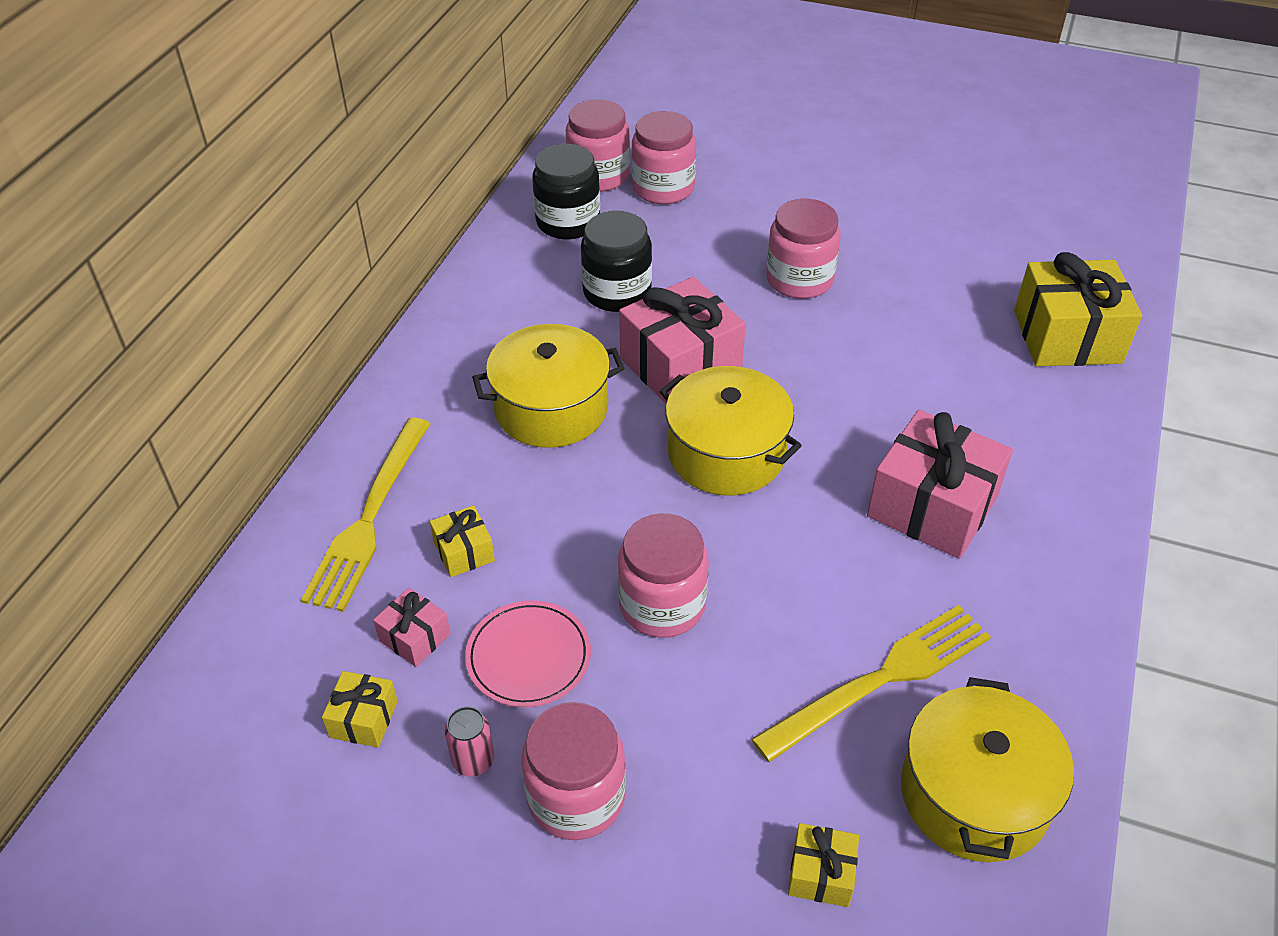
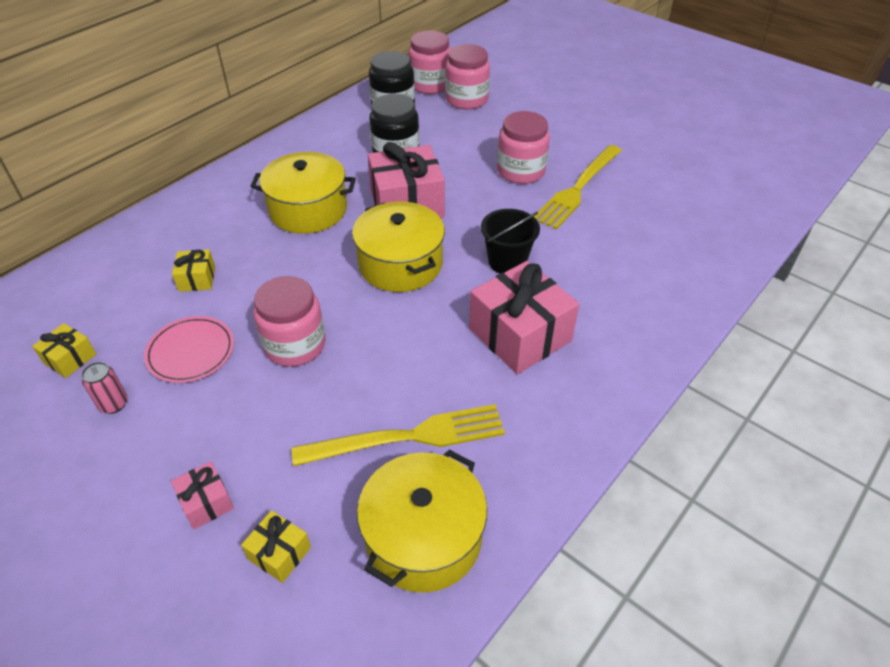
camera: 20 degrees right, 0 degrees up
(369, 518) = (157, 245): yellow fork -> yellow fork (577, 189)
(415, 637) = (133, 320): pink gift -> pink gift (206, 502)
(576, 797) = (158, 447): pink jar -> none
(859, 413) = (507, 262): none -> black bucket
(1067, 336) = (692, 250): yellow gift -> none

